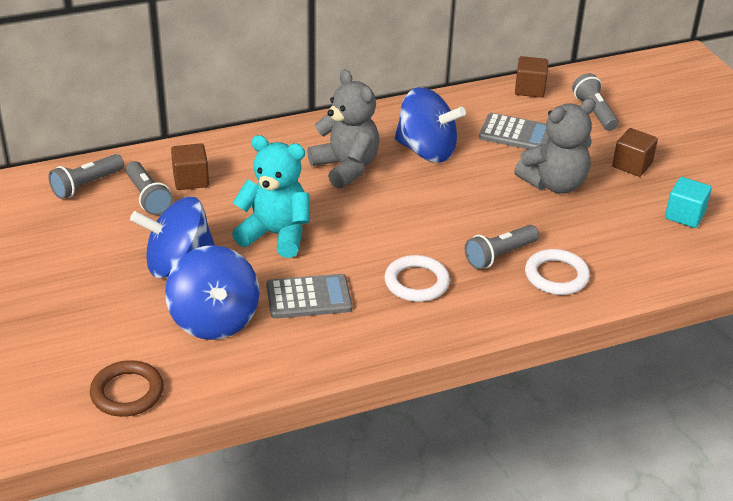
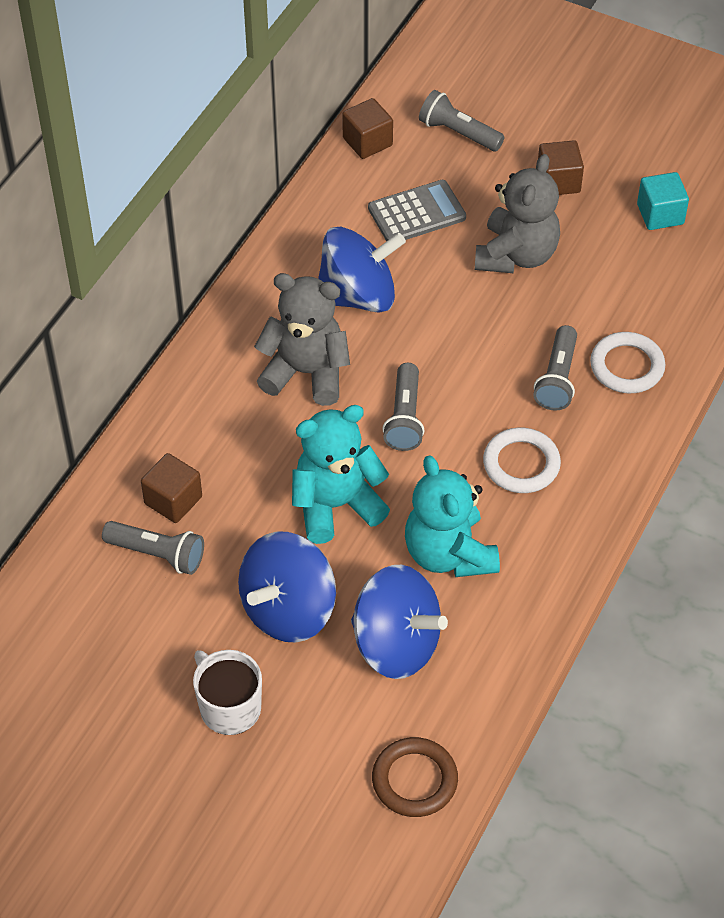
camera: 40 degrees left, 15 degrees up
(81, 287) = (229, 707): none -> white mug
(86, 185) = (75, 587): grey flashlight -> grey flashlight (404, 418)
(309, 297) = (449, 553): grey calculator -> turquoise teddy bear

